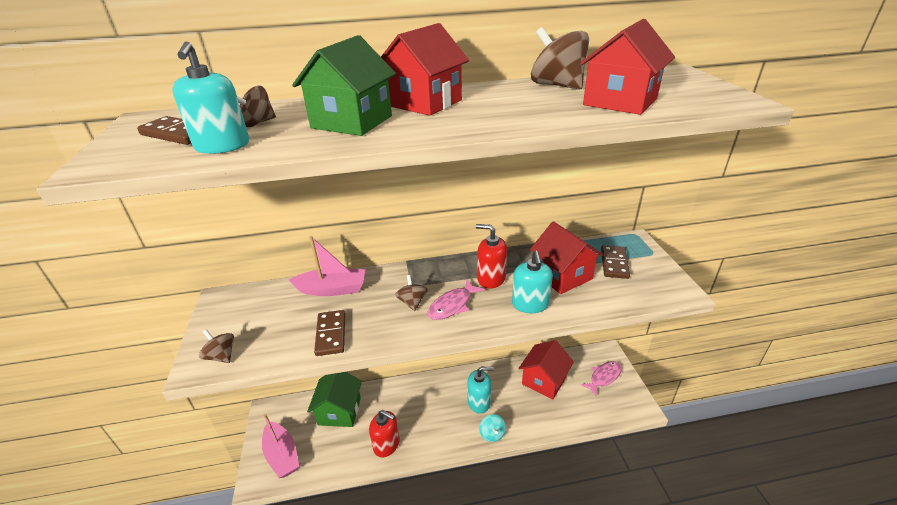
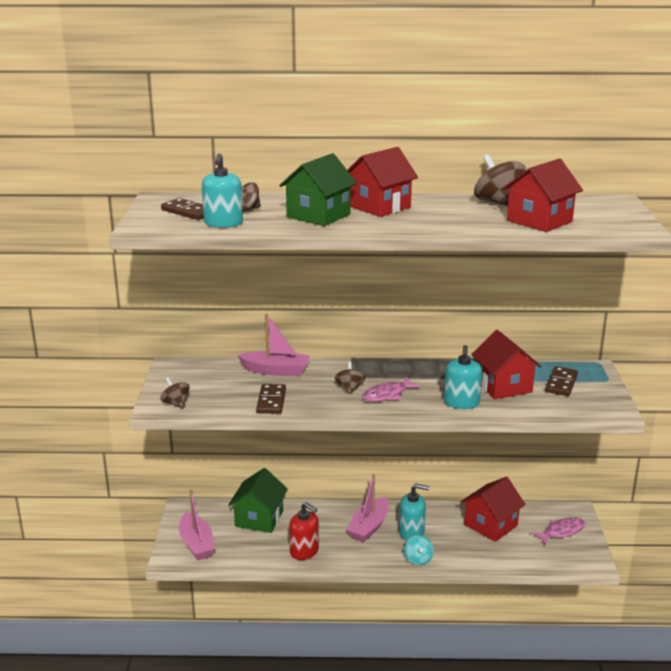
camera: 10 degrees right, 10 degrees down
(440, 402) = (369, 527): none -> pink boat
(491, 278) = (431, 380): red soap dispenser -> none

